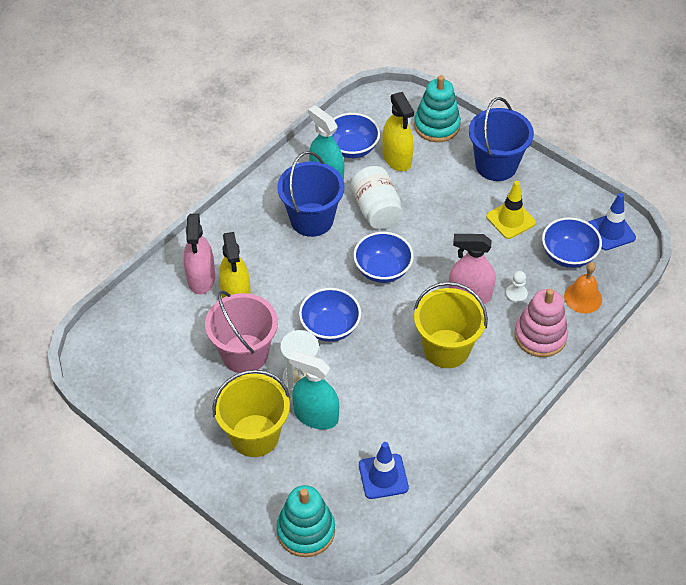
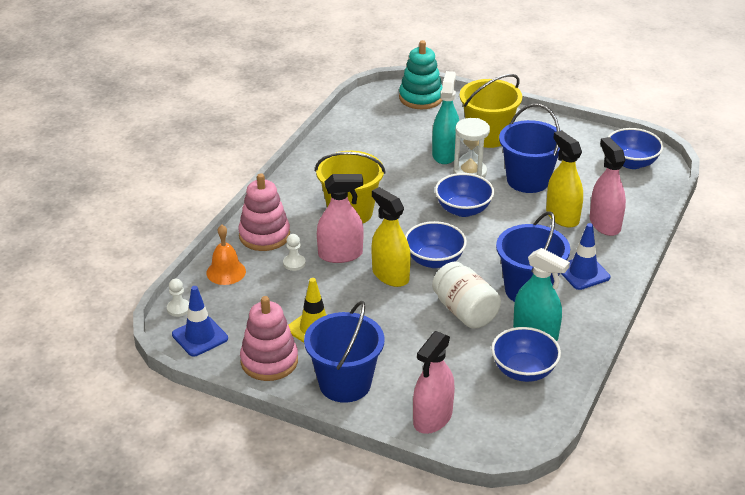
camera: 165 degrees right, 15 degrees down
(244, 354) = (528, 180): pink bucket -> blue bucket
(316, 416) = (445, 154): turquoise spray bottle -> turquoise spray bottle turned 90 degrees counterclockwise
(383, 476) = (375, 131): blue traffic cone -> blue traffic cone (583, 273)
(397, 158) = (465, 369): yellow spray bottle -> yellow spray bottle (390, 275)
(436, 126) = (432, 418): turquoise stacking toy -> pink spray bottle
(554, 197) = (269, 361): none -> pink stacking toy
(568, 255) = (245, 306): blue bowl -> blue bowl (631, 162)
(629, 265) = (178, 308): none -> white pawn

